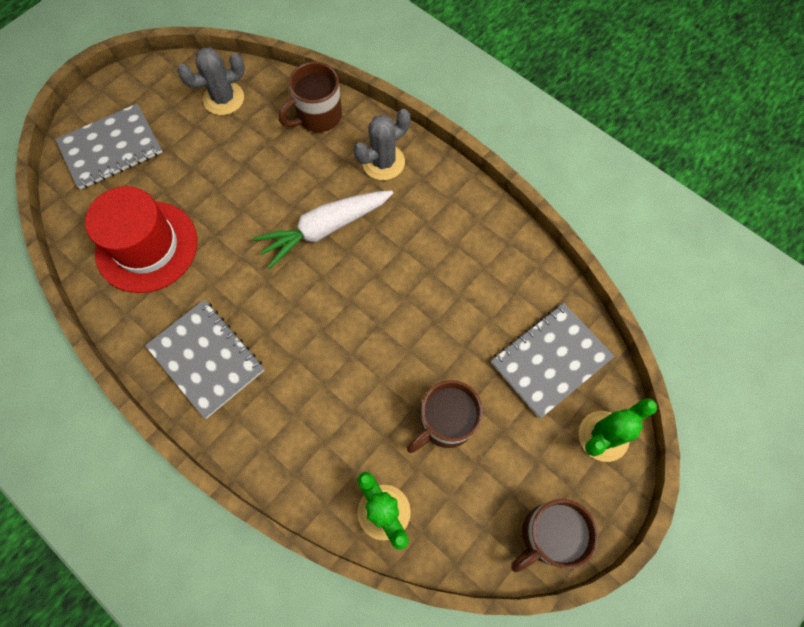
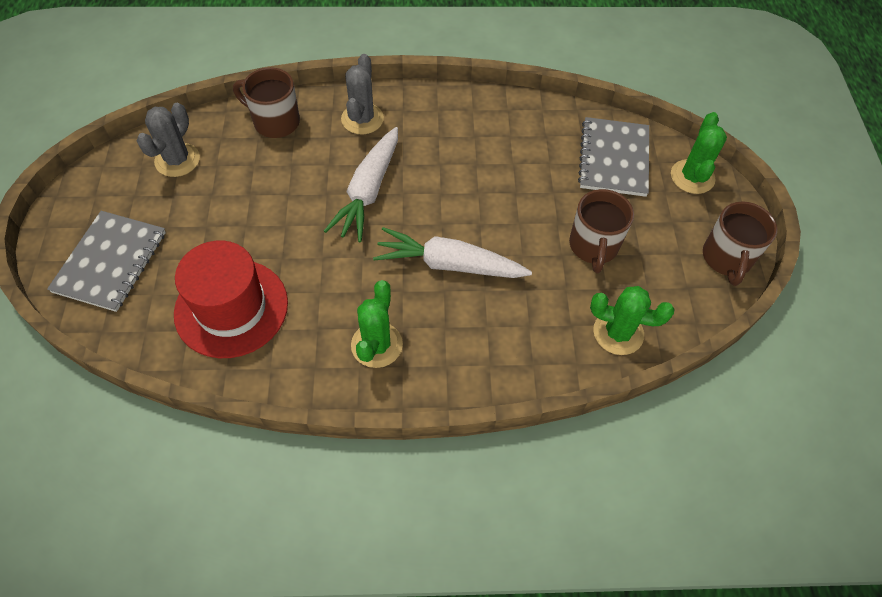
camera: 45 degrees left, 10 degrees down
(206, 359) = (376, 345): grey notebook -> green cactus
(318, 116) = (275, 122): brown mug -> brown mug turned 105 degrees clockwise
(320, 340) = (449, 264): none -> white carrot

